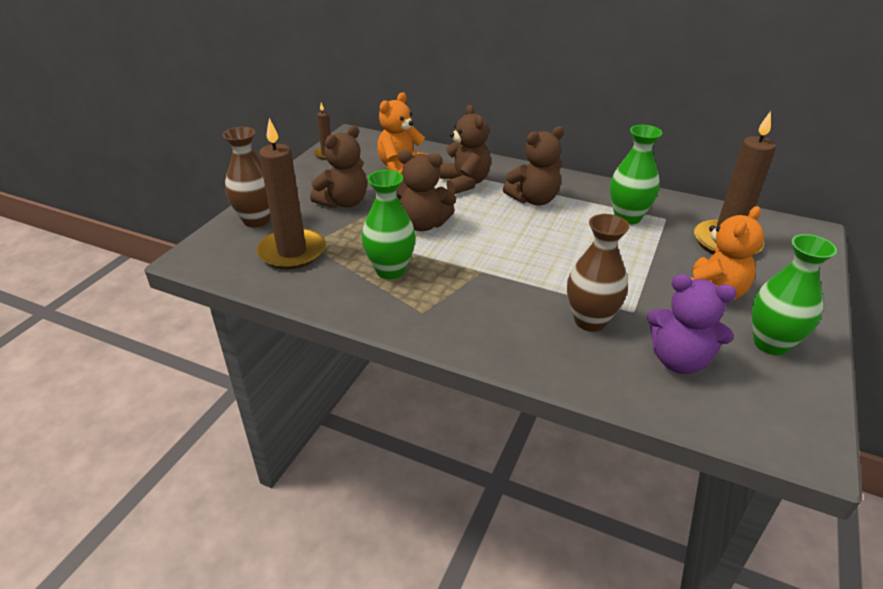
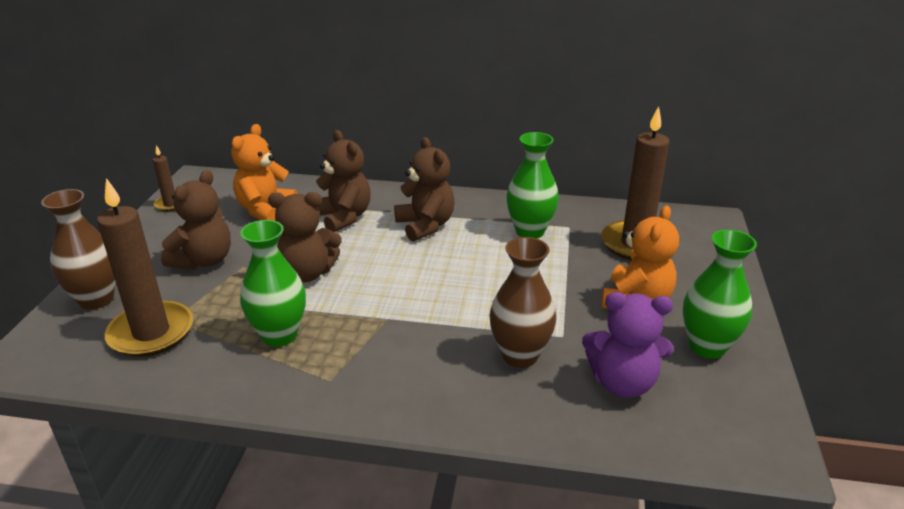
camera: 15 degrees left, 5 degrees down
(534, 199) = (425, 226): brown teddy bear -> brown teddy bear turned 75 degrees counterclockwise

